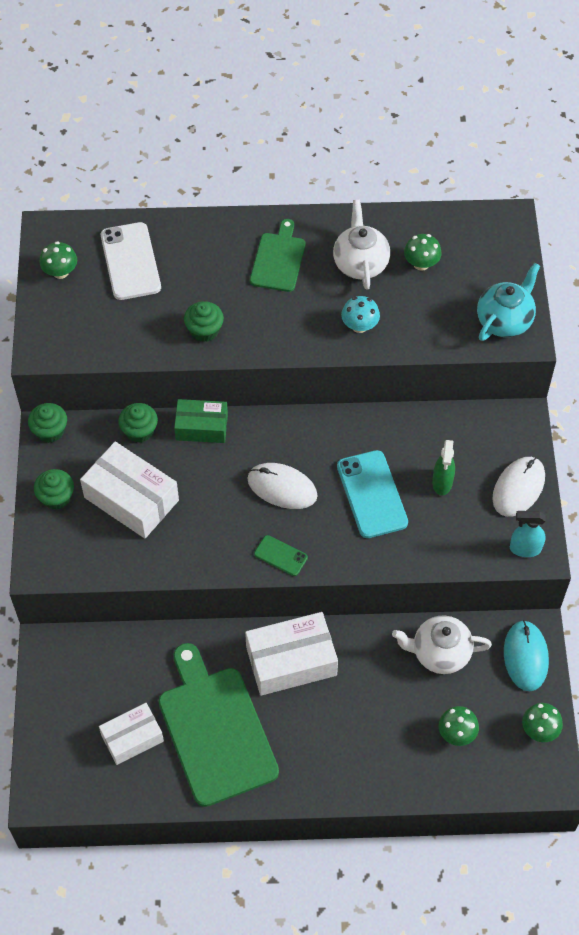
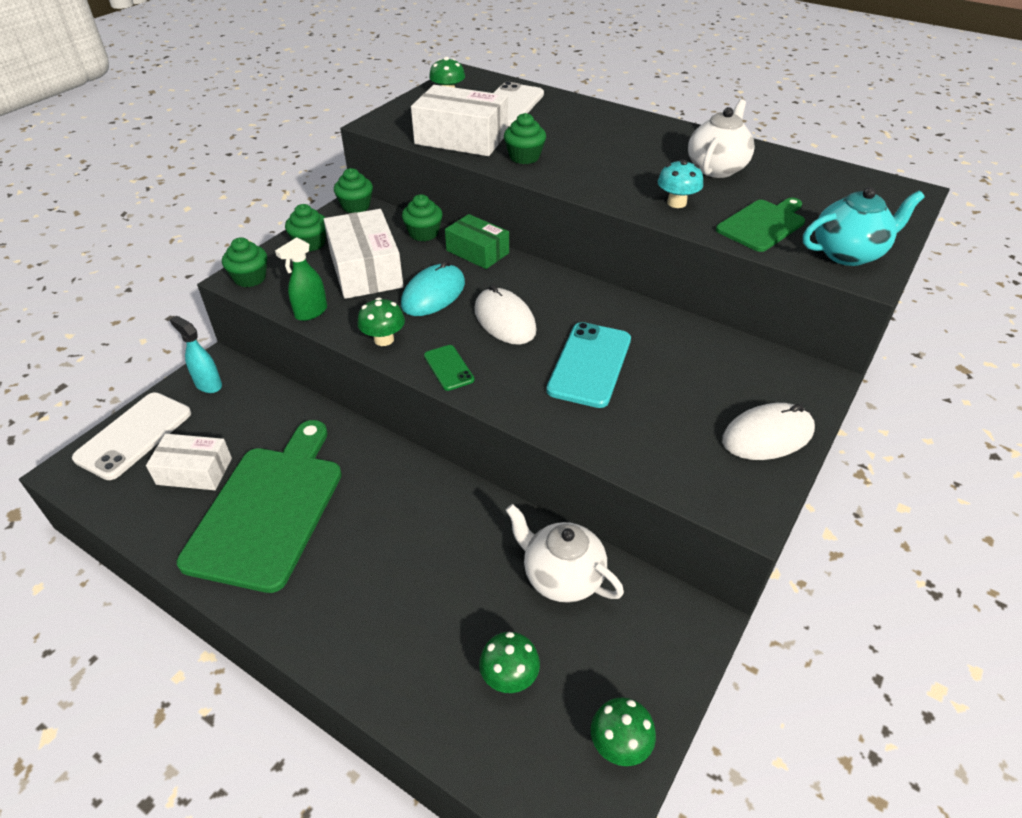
camera: 35 degrees right, 15 degrees down
(47, 563) = (250, 278): none -> green cupcake
(54, 742) = (134, 435): none -> white phone
(278, 260) = (638, 142): green cutting board -> green cutting board (763, 224)
(291, 661) = (400, 493): white box -> white box (461, 138)
(421, 264) = (782, 187): green mushroom -> green mushroom (384, 339)
(442, 483) = (677, 390): green spray bottle -> green spray bottle (311, 312)
(525, 548) = (732, 496): turquoise spray bottle -> turquoise spray bottle (208, 384)
(525, 657) = (665, 643): turquoise mouse -> turquoise mouse (433, 294)

